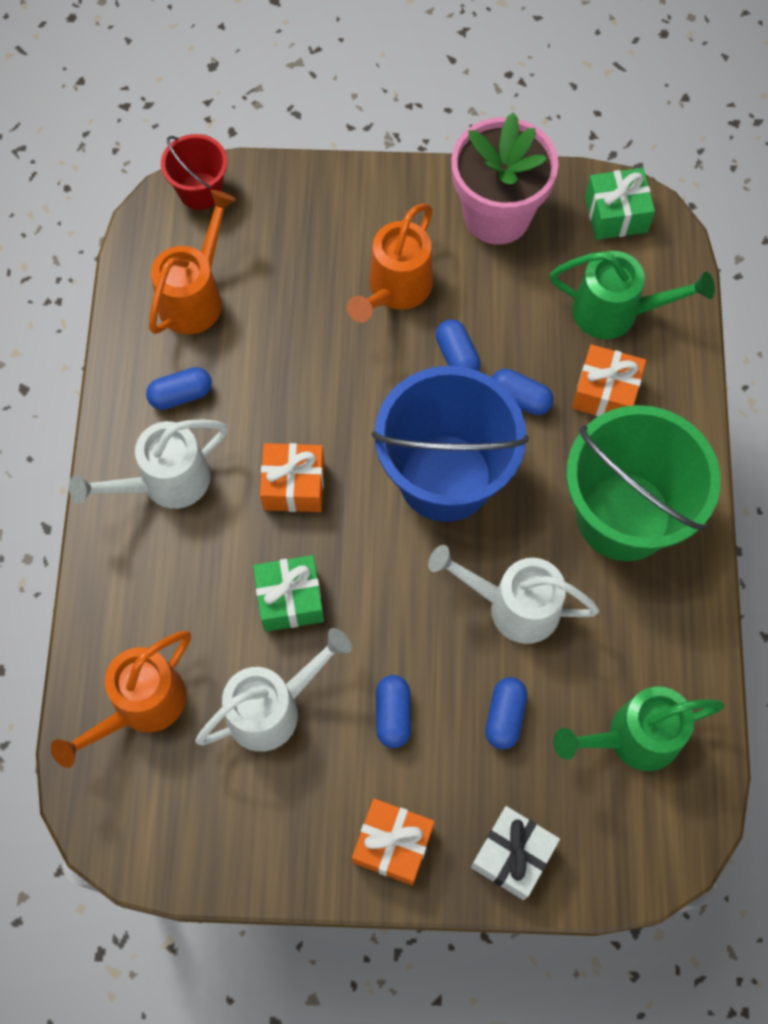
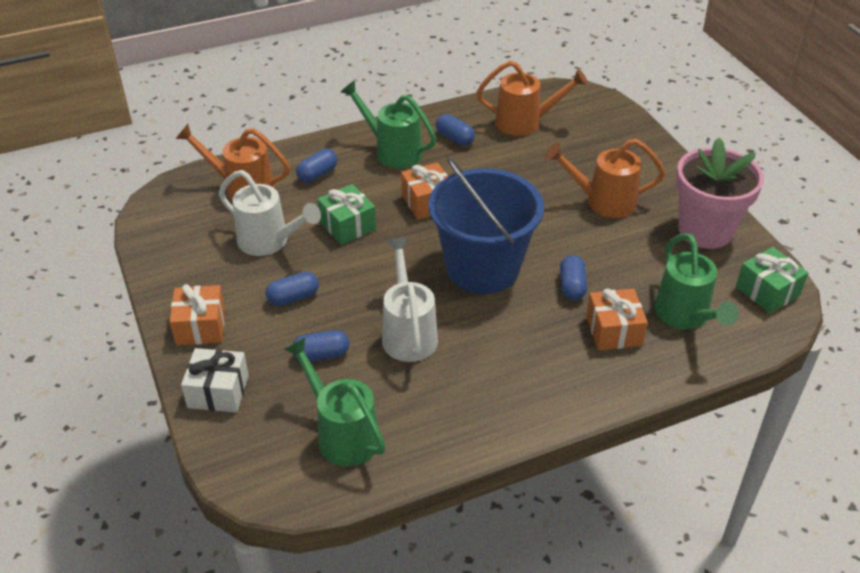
camera: 65 degrees right, 25 degrees down
(165, 482) = (392, 151): white watering can -> green watering can
(200, 191) = (598, 102): red bucket -> none
(457, 356) = (578, 245): blue capsule -> blue capsule (317, 174)
(623, 516) = (520, 372): green bucket -> none

